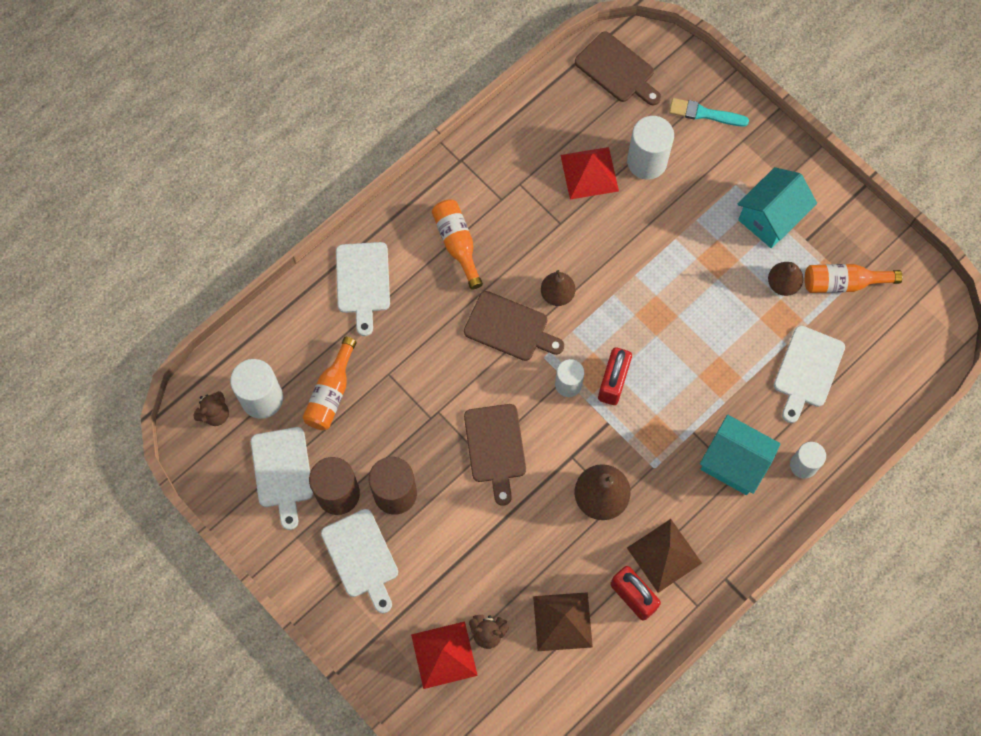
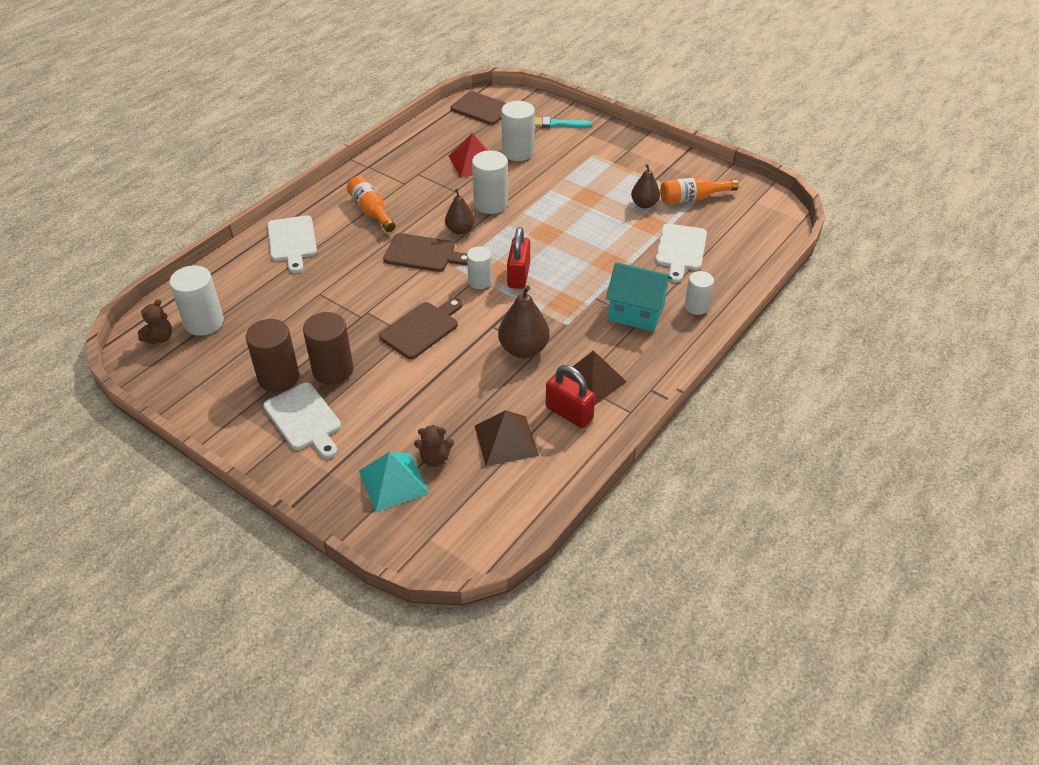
camera: 10 degrees left, 25 degrees down
(282, 472) = (224, 369): white cutting board -> none
(331, 393) = (268, 311): orange bottle -> none
(444, 655) = (393, 482): red pyramid -> turquoise pyramid
(495, 447) = (422, 328): brown cutting board -> brown cutting board turned 120 degrees counterclockwise
(599, 253) = (490, 204): none -> white cylinder
(770, 218) = (623, 170): turquoise house -> none

